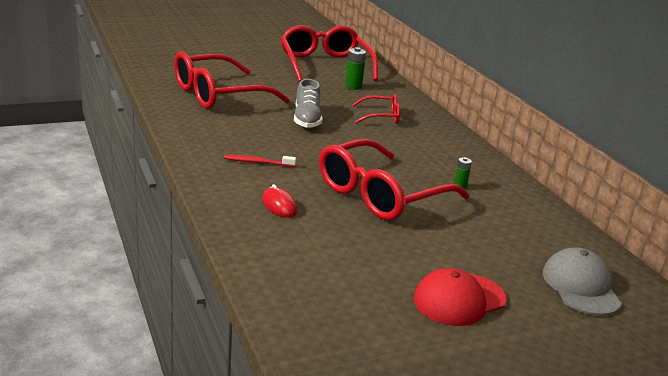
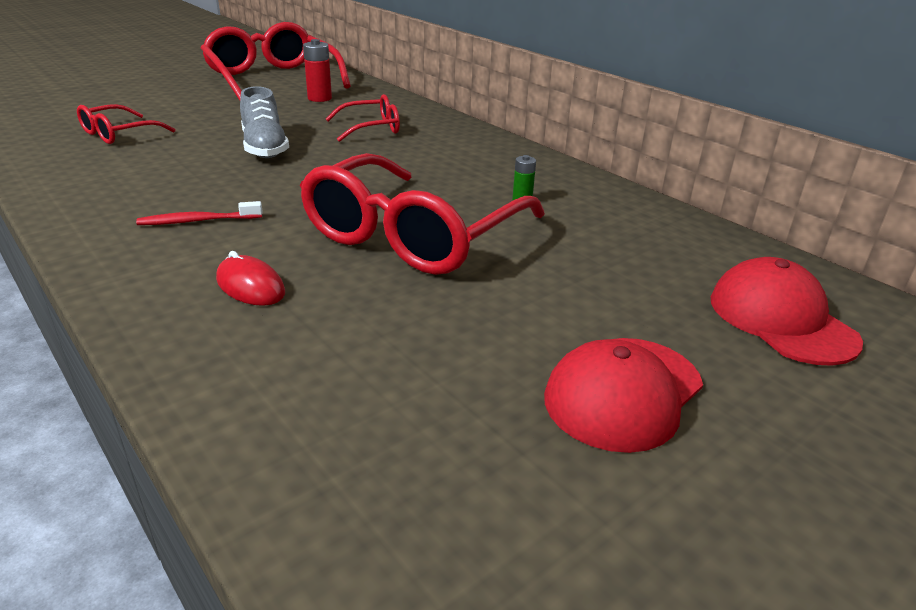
camera: 15 degrees left, 5 degrees up
(218, 94) = (119, 134): red glasses -> red glasses, size x0.49
(353, 86) = (319, 98): green battery -> red battery
(580, 286) = (781, 319): grey cap -> red cap

